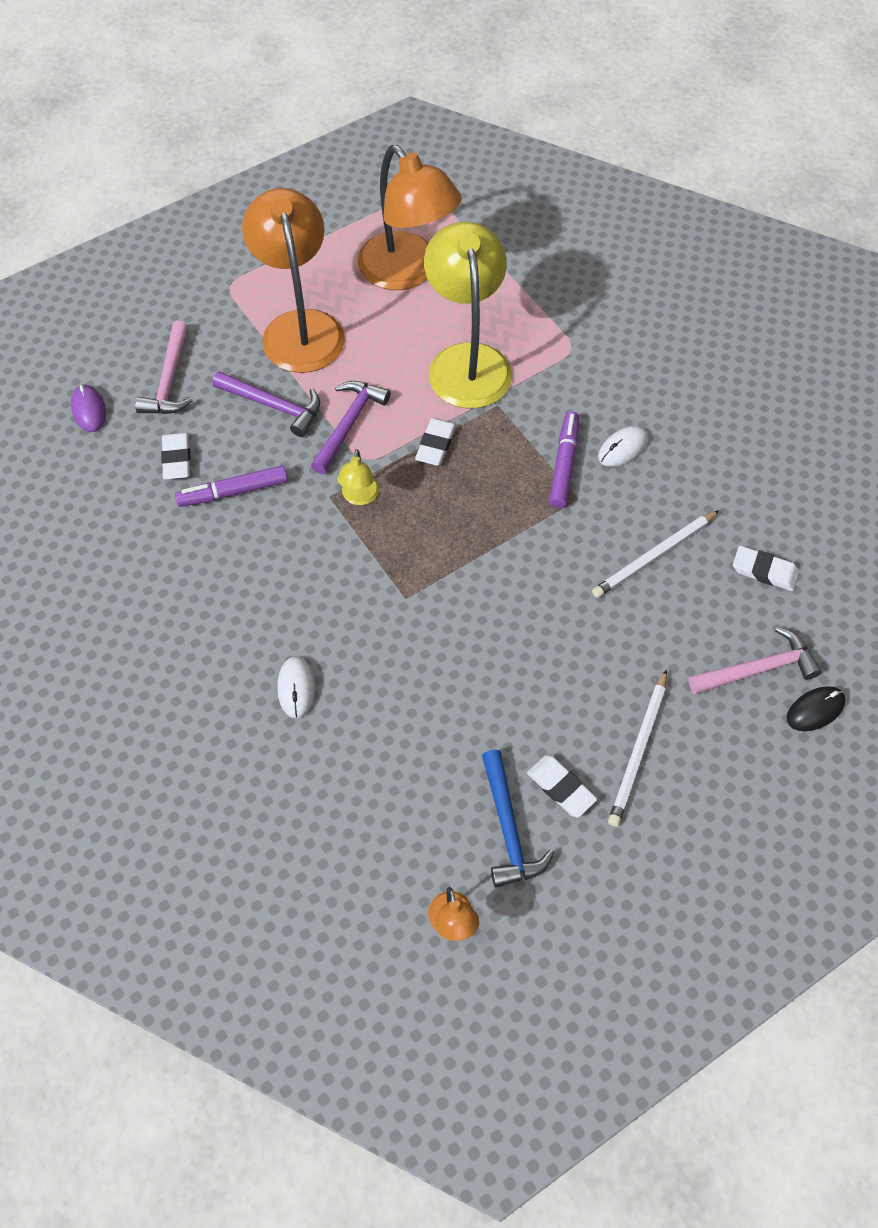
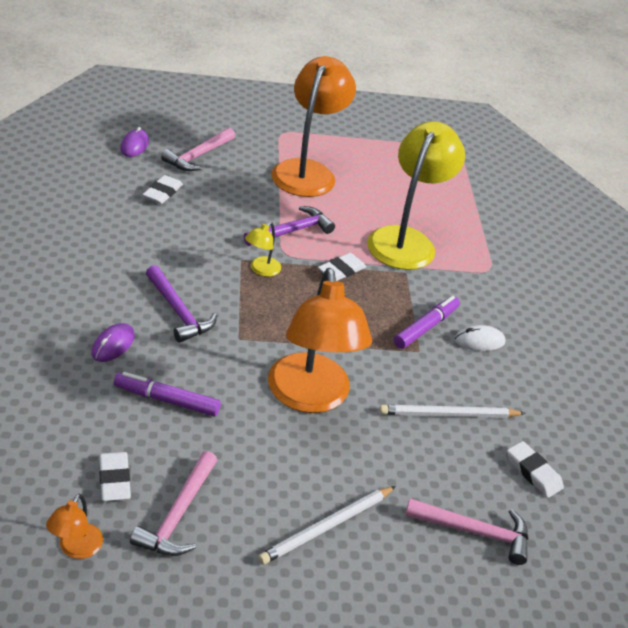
camera: 25 degrees right, 20 degrees down
(233, 492) = (181, 225): purple marker -> purple marker (167, 400)
(273, 406) = (251, 198): purple hammer -> purple hammer (178, 312)
(296, 688) = (113, 345): white mouse -> purple mouse
(408, 272) = (406, 179): orange lamp -> orange lamp (310, 397)
(508, 828) = (178, 515): blue hammer -> pink hammer
(561, 788) = (243, 514): white eraser -> white eraser (114, 479)
(815, 710) = (502, 588): black mouse -> none

